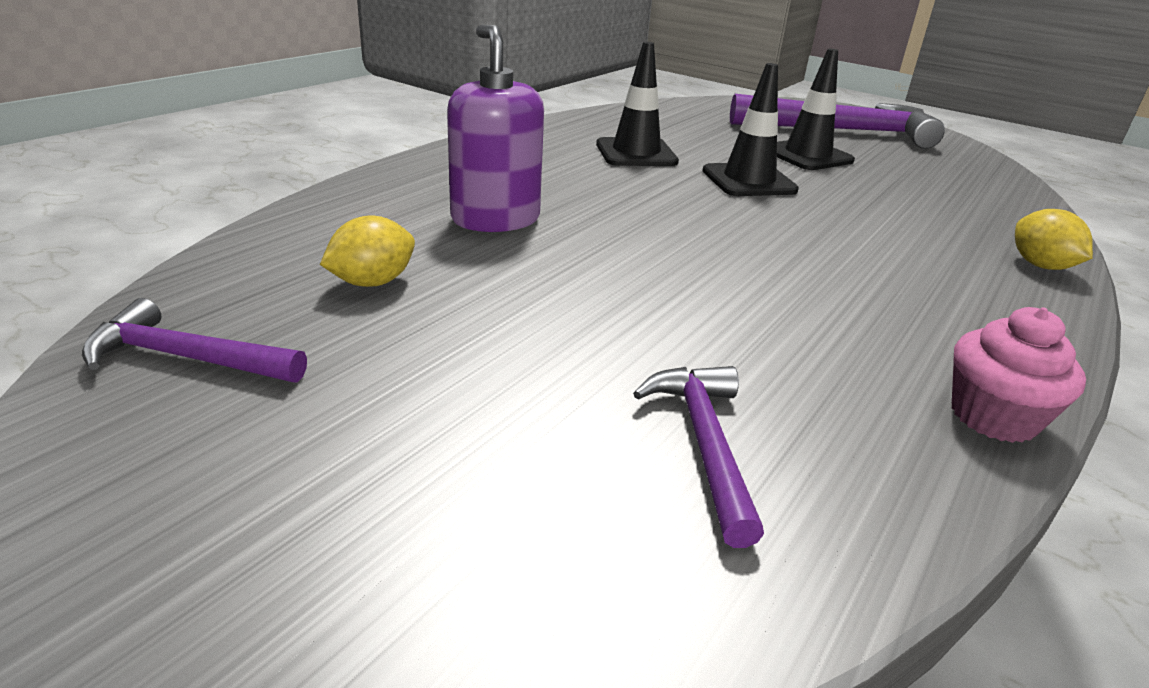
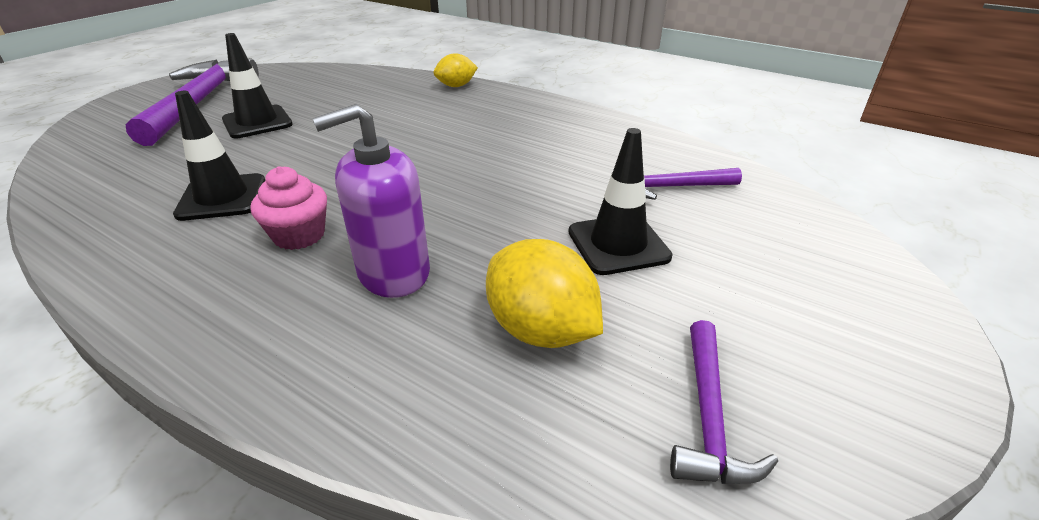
camera: 90 degrees left, 5 degrees up
(372, 282) = (541, 330): yellow lemon -> yellow lemon, size x1.57
(748, 181) = (312, 150): black traffic cone -> black traffic cone (618, 244)
(993, 417) = (610, 122): pink cupcake -> pink cupcake (299, 235)

